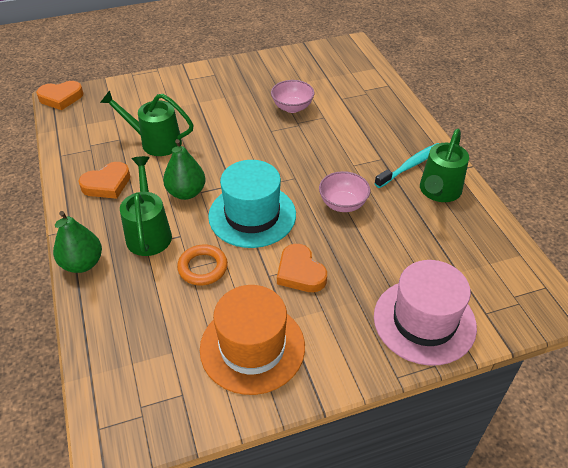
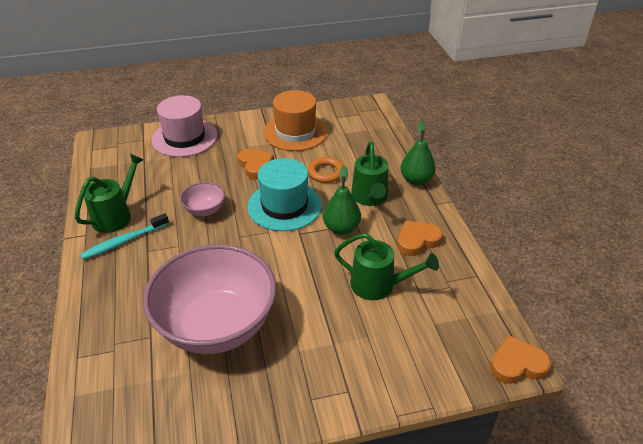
camera: 175 degrees left, 5 degrees down
(292, 107) = (217, 325): pink bowl -> pink bowl, size x2.34

